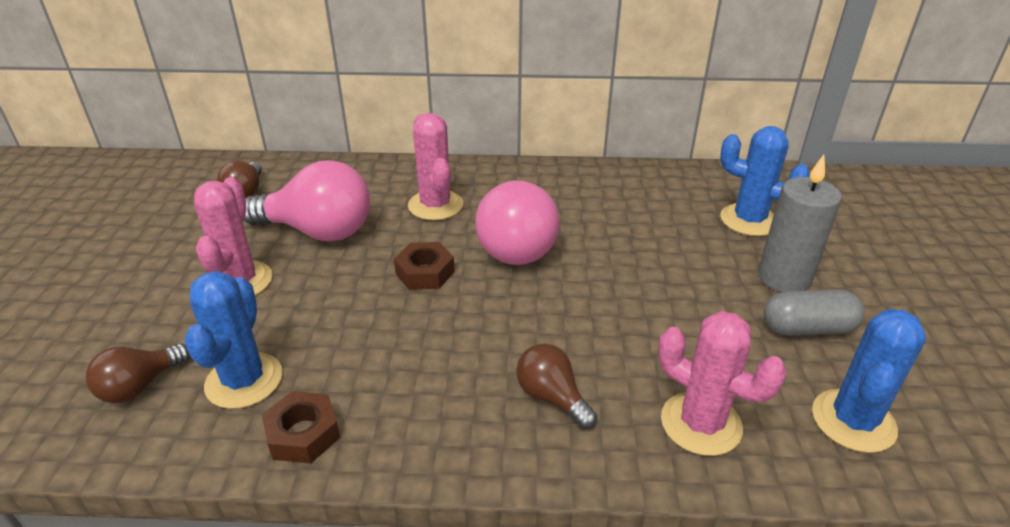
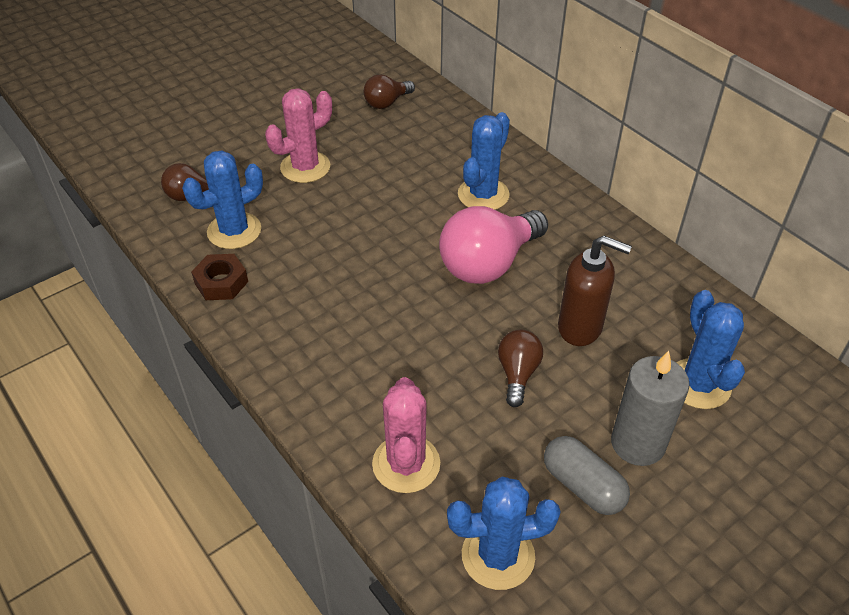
camera: 50 degrees right, 10 degrees up
(318, 231) = (387, 163): pink light bulb -> none
(425, 272) = (405, 239): brown nut -> none
(435, 205) = (483, 195): pink cactus -> blue cactus
(552, 397) = (354, 373): brown light bulb -> brown light bulb (517, 373)
(639, 239) = (580, 327): none -> brown soap dispenser

